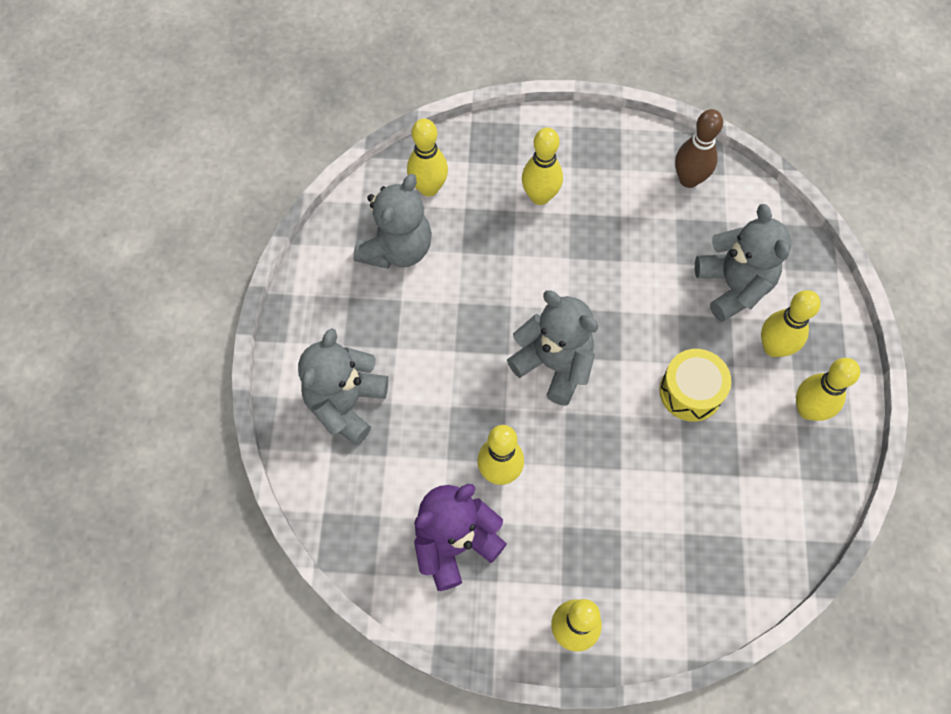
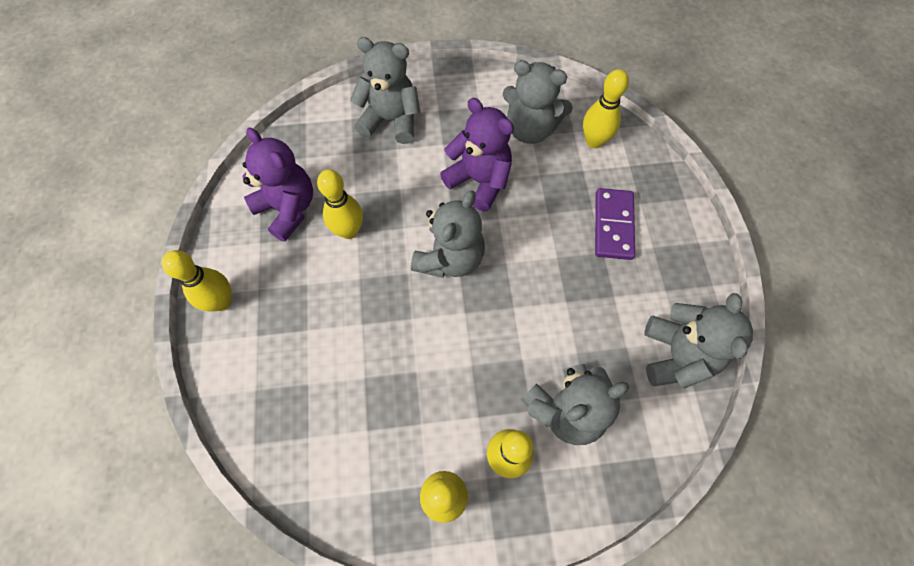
camera: 80 degrees right, 0 degrees up
(458, 316) = (479, 181): none -> purple teddy bear
(540, 196) = (613, 225): yellow bowling pin -> purple domino
(689, 179) = (676, 355): brown bowling pin -> grey teddy bear
(690, 392) = (444, 377): yellow drum -> none

